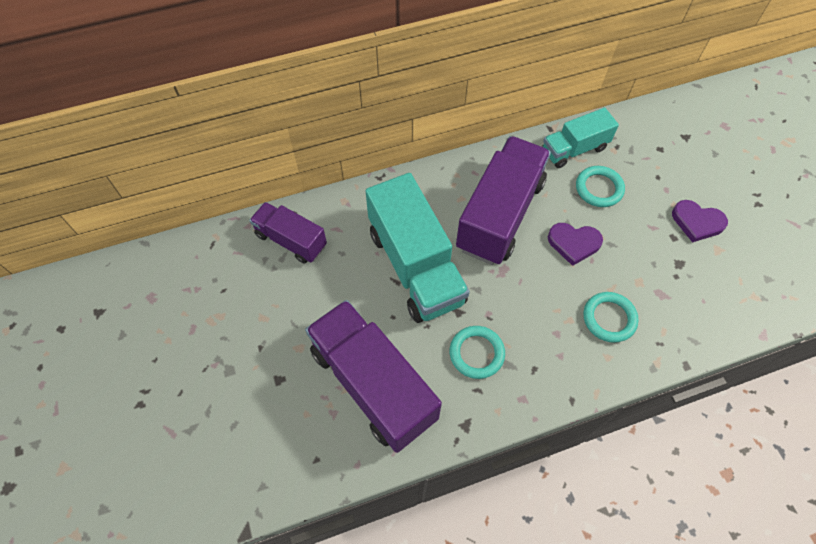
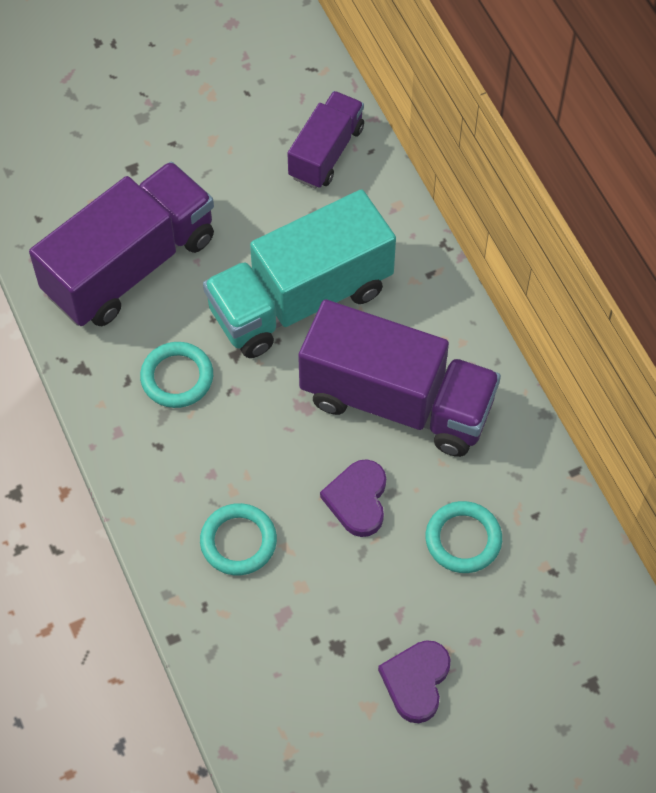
camera: 85 degrees right, 0 degrees up
(574, 149) = (536, 506): turquoise truck -> none

